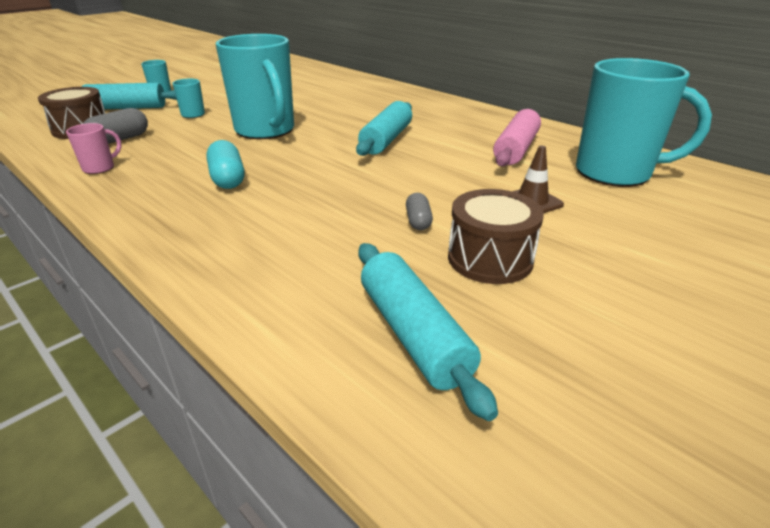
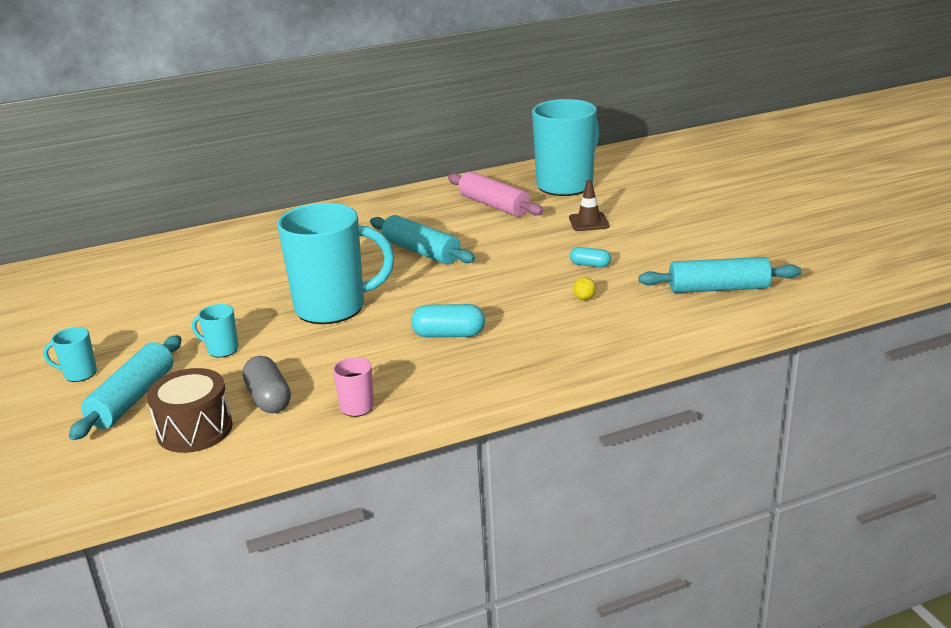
camera: 65 degrees left, 5 degrees down
(330, 232) = (584, 298): none -> yellow lemon
(418, 221) = (590, 265): grey capsule -> turquoise capsule
(490, 258) = (654, 252): brown drum -> none

